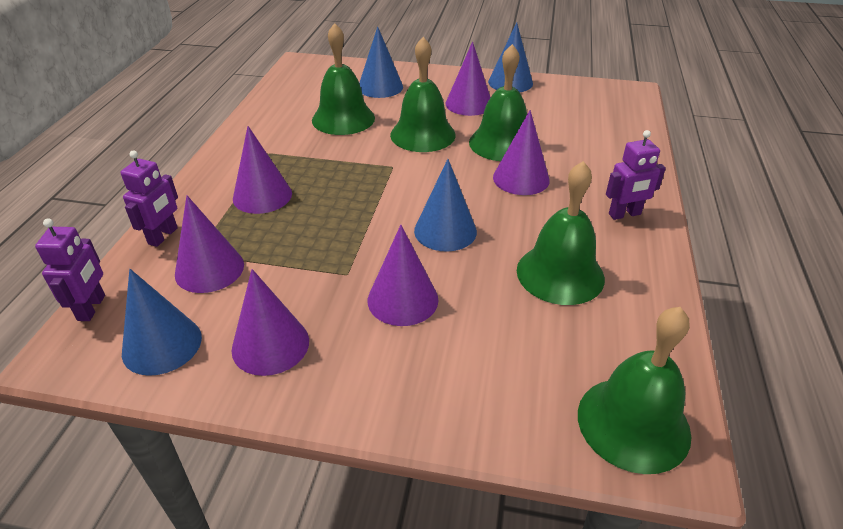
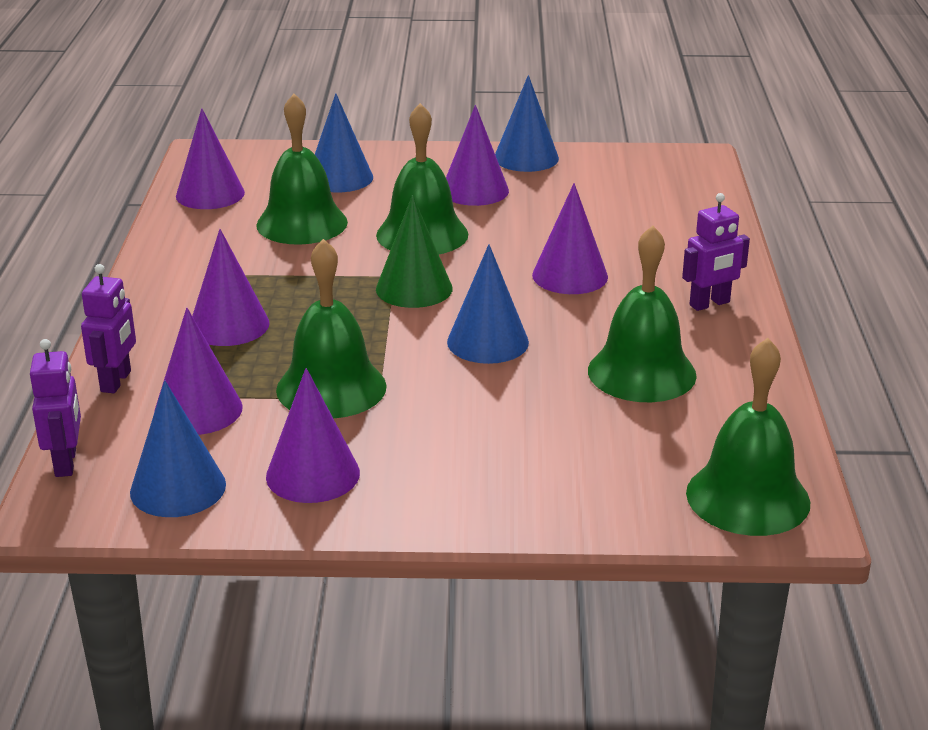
camera: 10 degrees left, 10 degrees down
(402, 299) = (457, 416): purple cone -> purple cone (210, 194)
(404, 178) = (414, 288): none -> green cone
(502, 143) = (534, 236): green bell -> green bell (331, 388)

